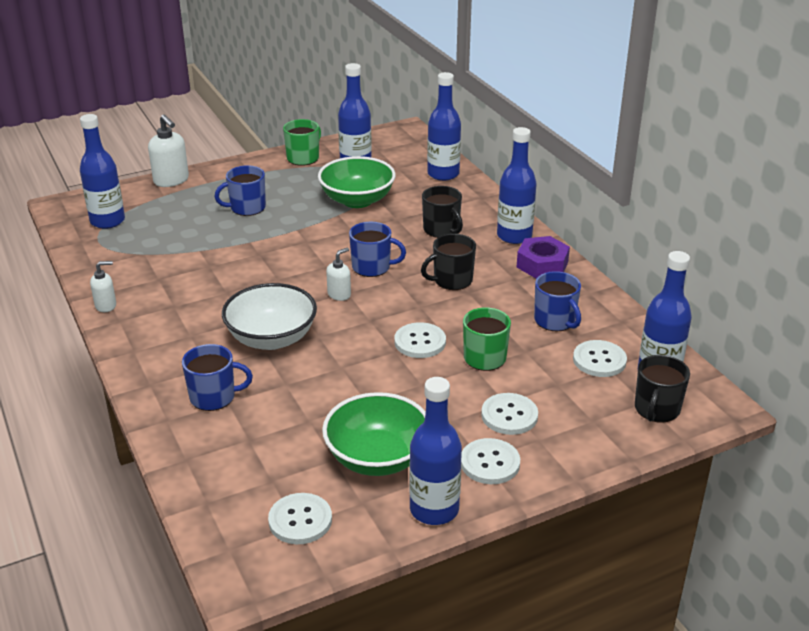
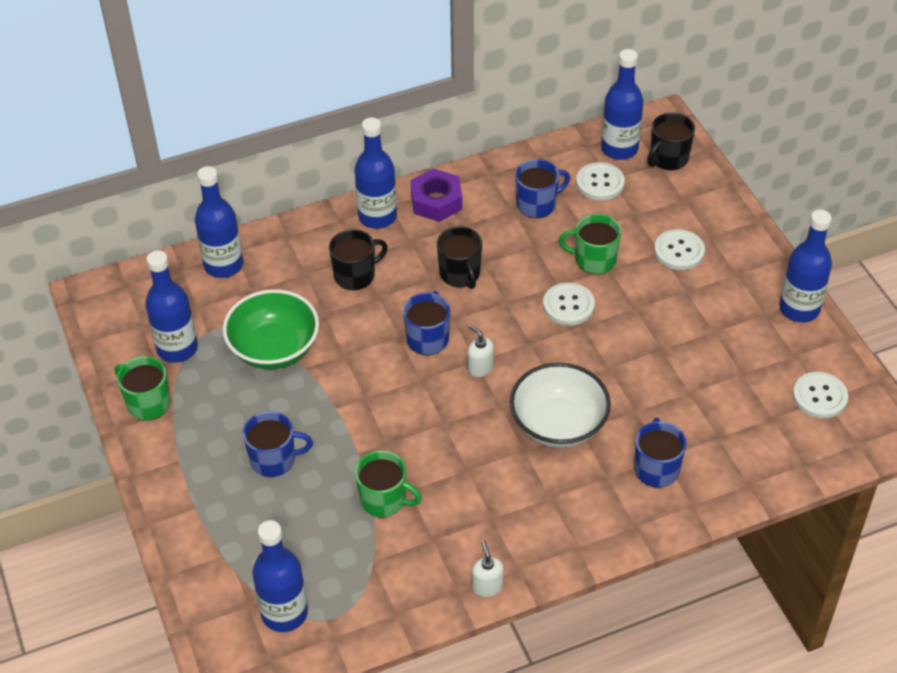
camera: 85 degrees left, 15 degrees up
(171, 180) = (182, 550): white soap dispenser -> none
(201, 255) = (384, 500): none -> green mug
(247, 208) = (274, 459): blue mug -> blue mug turned 75 degrees counterclockwise
(377, 458) = (739, 343): green bowl -> none
(490, 463) = (741, 269): white button -> none
(656, 409) = (668, 158): black mug -> black mug turned 105 degrees clockwise

